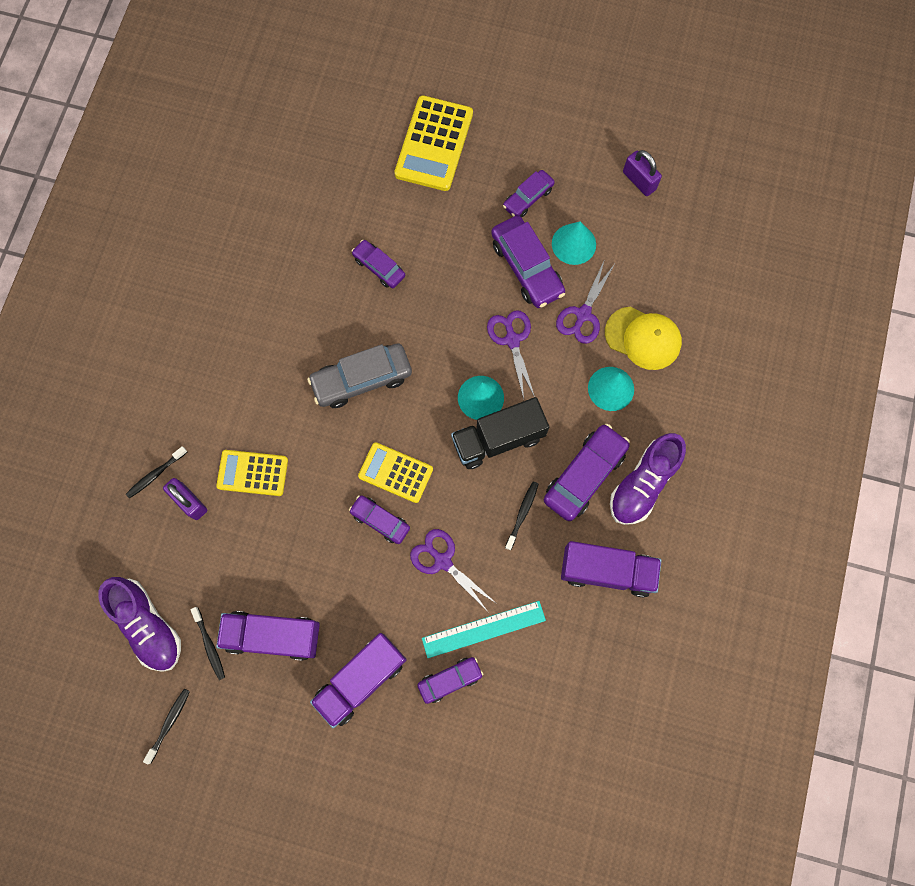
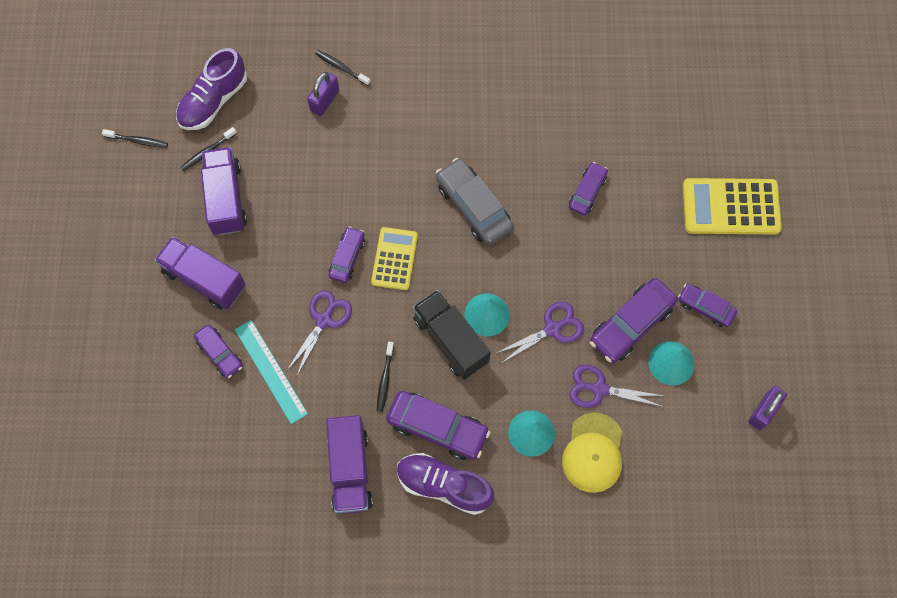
camera: 75 degrees right, 5 degrees down
(252, 473) = (362, 142): yellow calculator -> none
(522, 514) = (385, 379): black toothbrush -> black toothbrush turned 90 degrees clockwise

